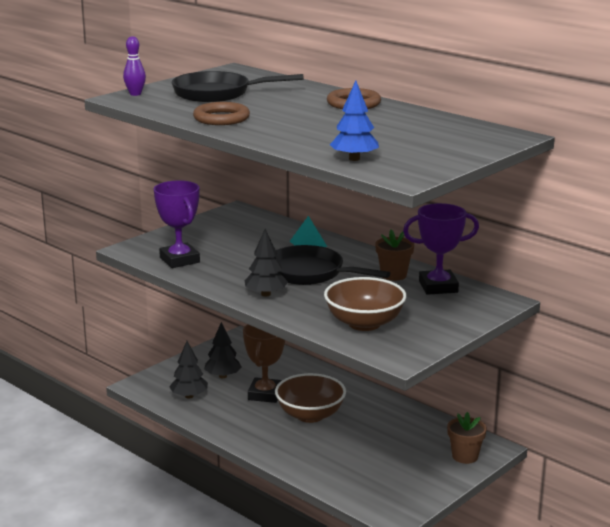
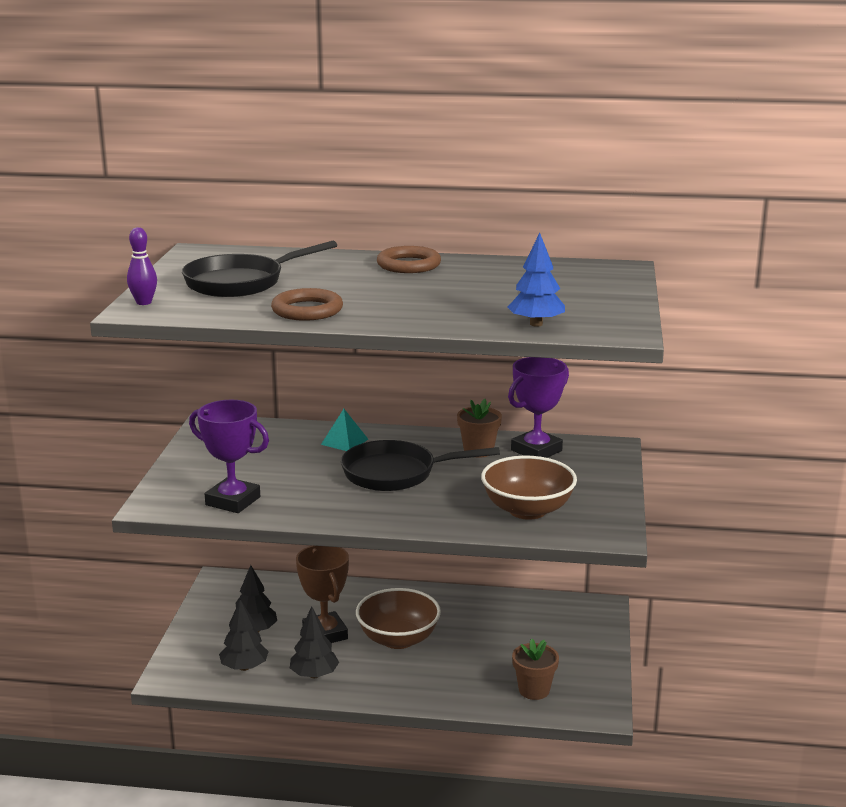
camera: 35 degrees left, 0 degrees up
(266, 294) = (385, 510): black tree -> black tree (314, 675)
(465, 456) = (588, 625): brown flower pot -> brown flower pot (534, 690)

